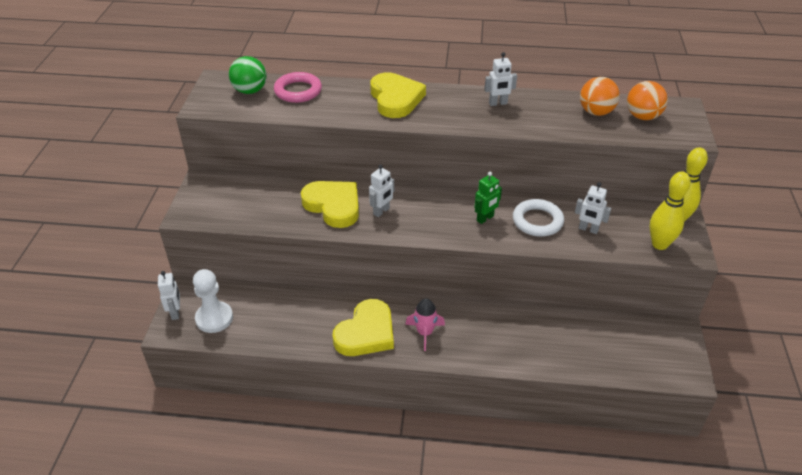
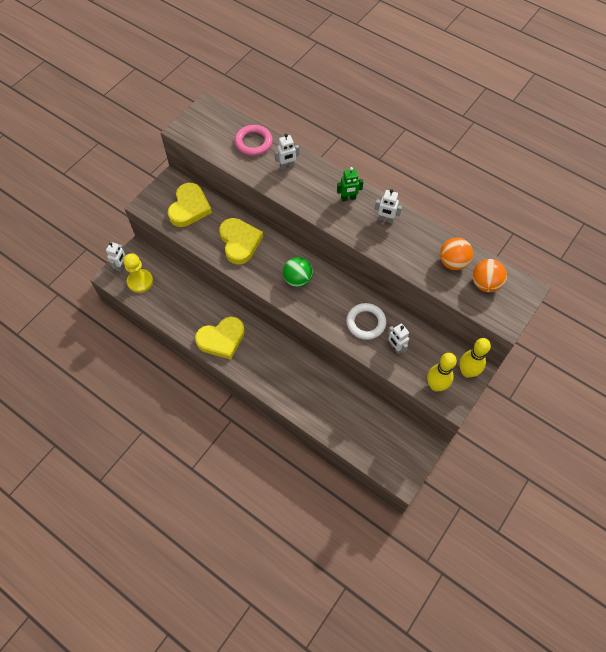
camera: 30 degrees right, 20 degrees up
(214, 318) = (140, 281): white pawn -> yellow pawn
(250, 91) = (222, 128): green ball -> green ball (298, 279)
(381, 211) = (267, 262): white robot -> white robot (287, 166)
(395, 99) = (315, 181): yellow heart -> yellow heart (189, 207)
(425, 333) = (257, 358): pink rocket -> none
(485, 218) = (331, 302): green robot -> green robot (348, 198)

